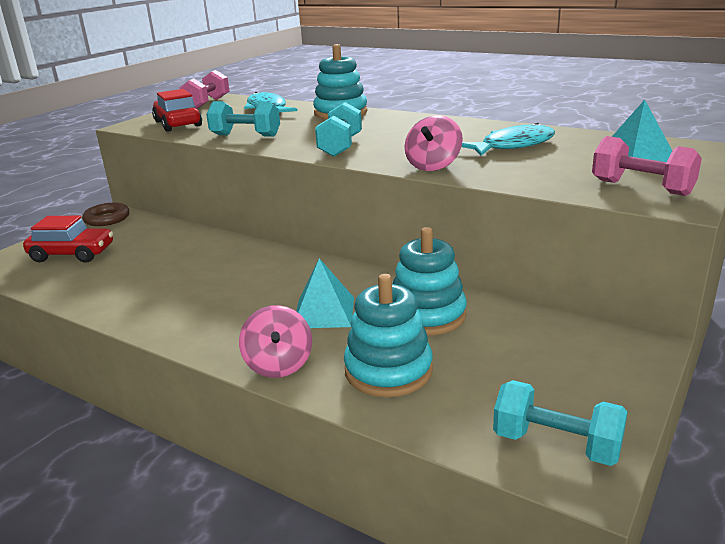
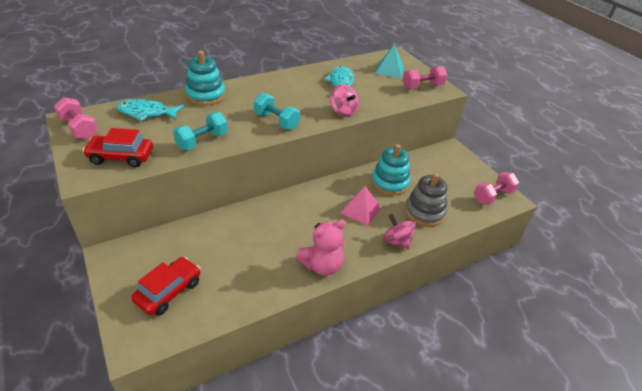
camera: 65 degrees left, 15 degrees up
(107, 219) = (118, 258): brown ring -> none
(172, 321) = (322, 265): none -> pink teddy bear
(278, 364) = (396, 241): pink spinning top -> pink spinning top turned 150 degrees counterclockwise
(324, 312) = (361, 210): turquoise pyramid -> pink pyramid
(388, 370) = (424, 212): turquoise stacking toy -> grey stacking toy
(556, 444) = (493, 196): turquoise dumbbell -> pink dumbbell

